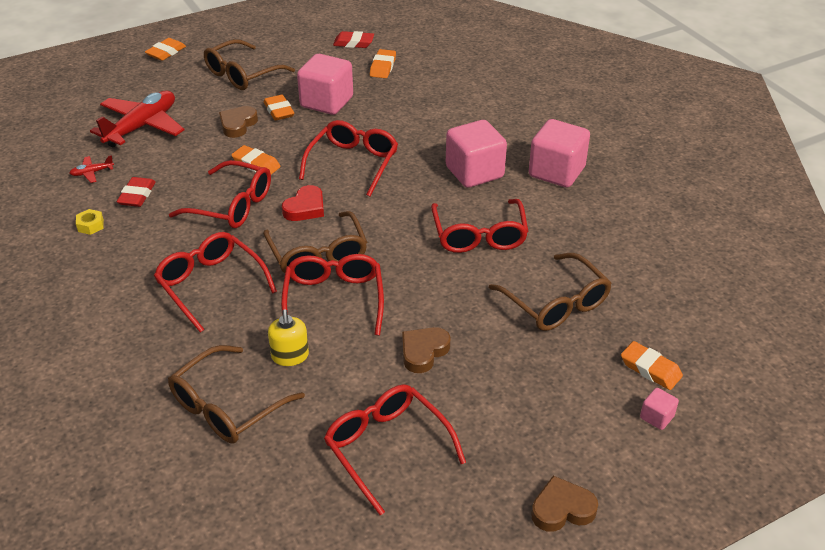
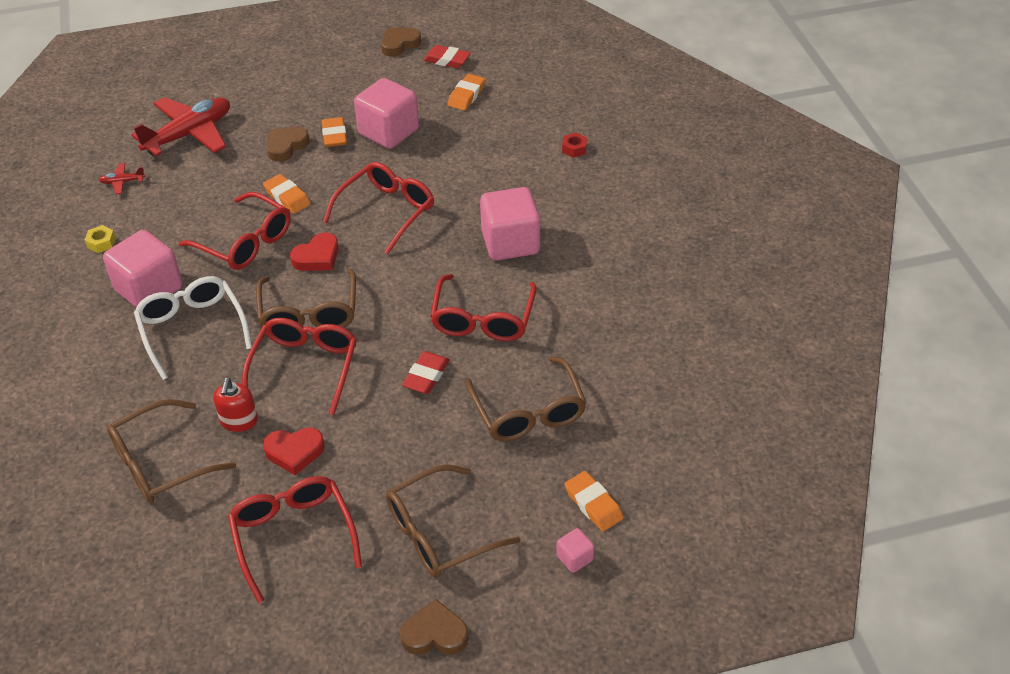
camera: 15 degrees right, 5 degrees up
(137, 195) = (157, 215): red eraser -> red eraser (426, 376)
(166, 52) = (245, 46): orange eraser -> none
(211, 285) = (192, 329): red glasses -> white glasses
(242, 74) = (313, 84): brown glasses -> brown glasses (439, 533)
(290, 356) = (239, 421): yellow soap dispenser -> red soap dispenser
(355, 374) = (294, 452): none -> red heart
(423, 352) = (370, 441): brown heart -> brown heart (399, 44)
(494, 95) = (574, 149): none -> red nut
(556, 172) = (600, 256): pink cube -> pink cube (149, 289)

